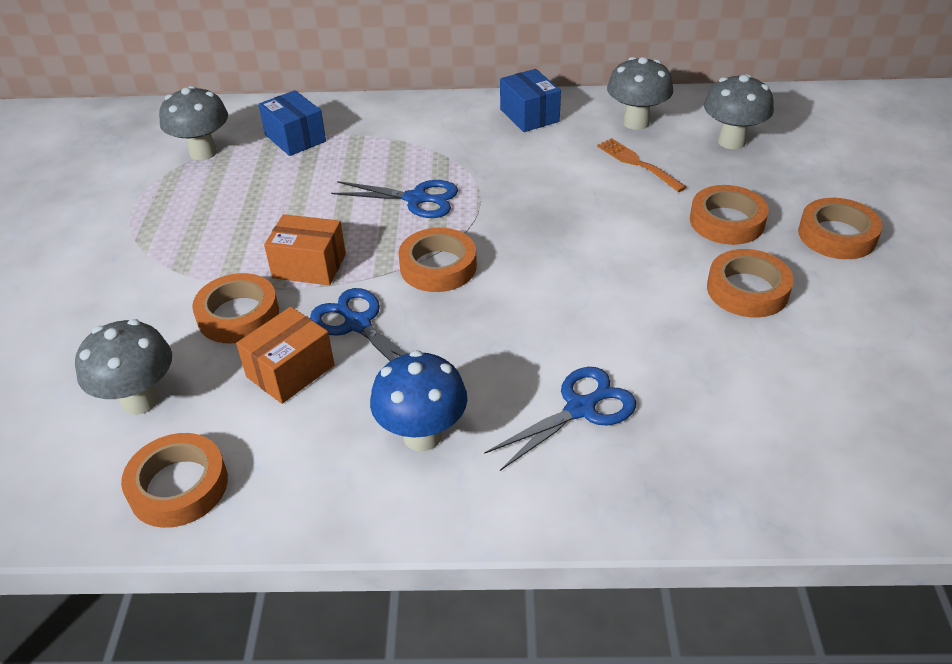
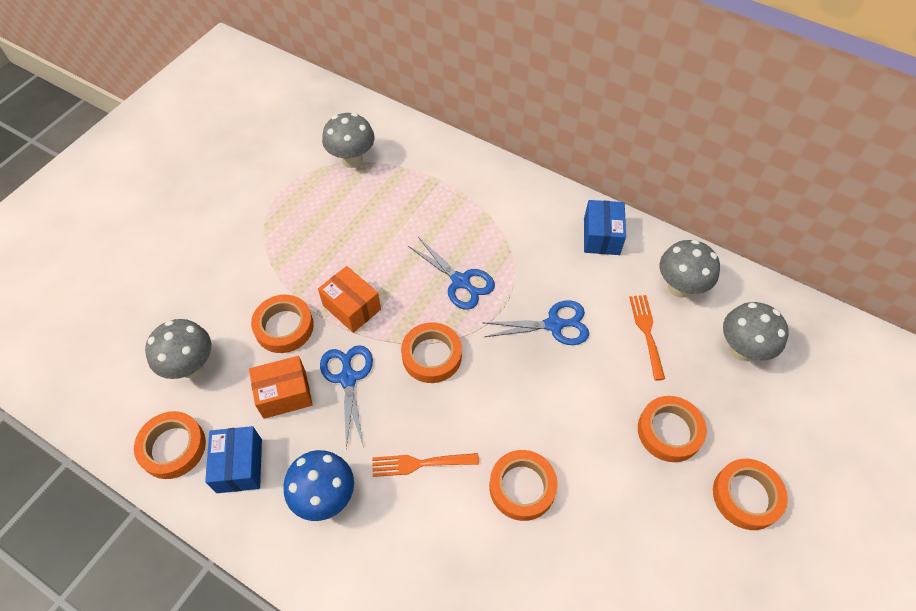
camera: 30 degrees right, 15 degrees up
(295, 138) = (419, 175): blue box -> blue box (239, 465)
(506, 356) = (420, 463): none -> orange fork
(581, 408) = (435, 538): blue scissors -> blue scissors (554, 325)
(747, 290) = (630, 507): orange tape -> orange tape (522, 487)

